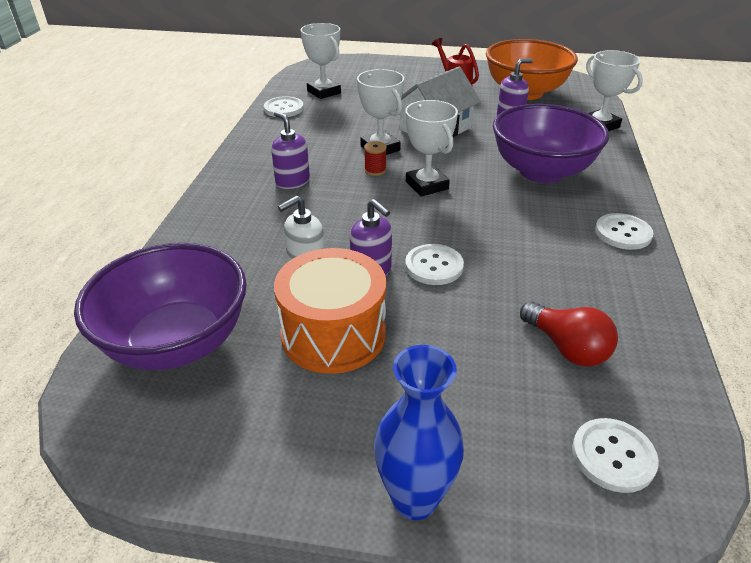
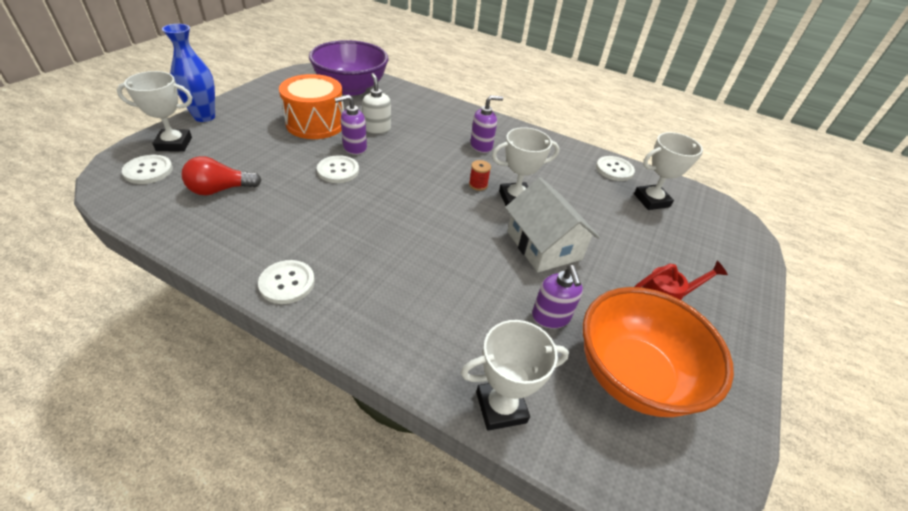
camera: 105 degrees right, 5 degrees up
(427, 185) = (439, 202): white trophy -> white trophy (174, 144)
(541, 171) = (419, 283): purple bowl -> none

